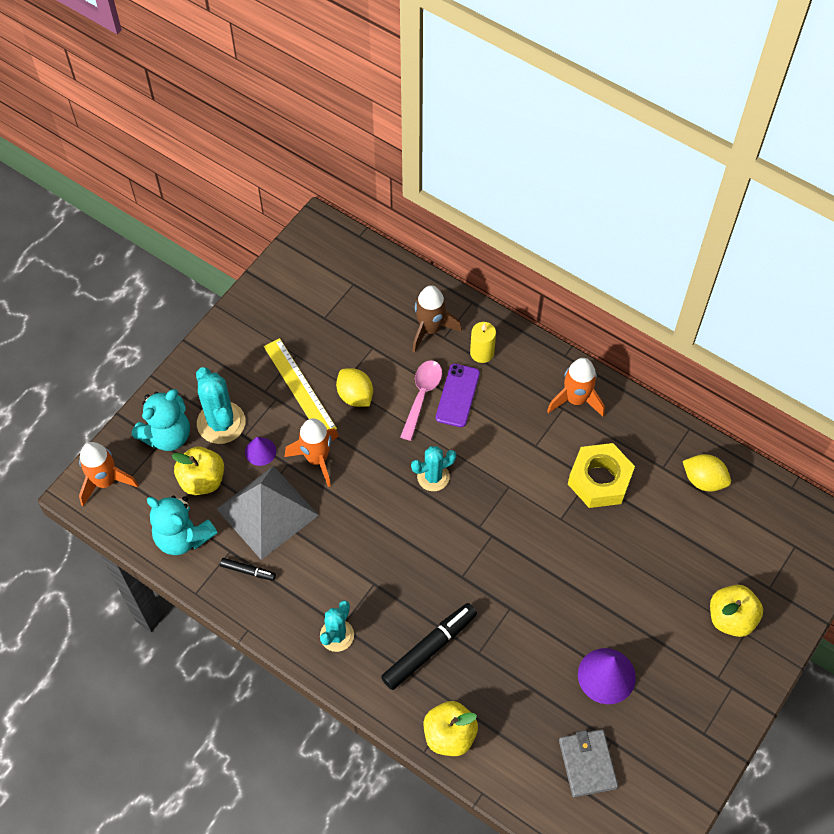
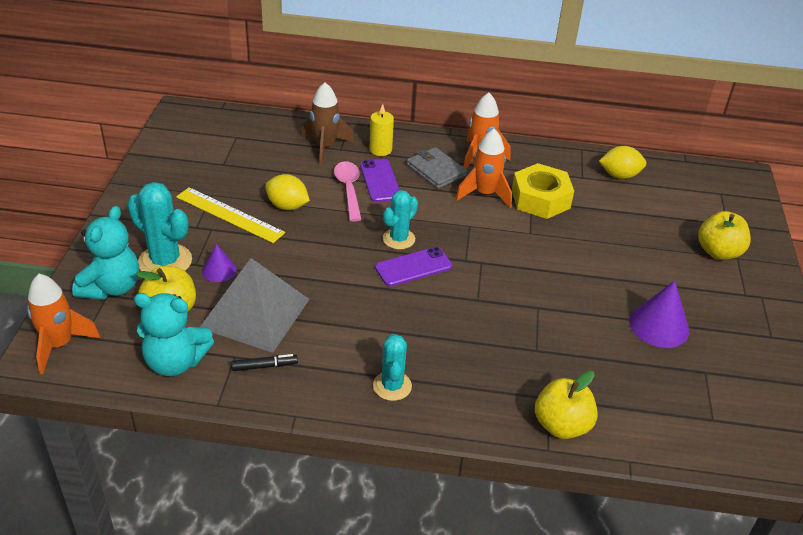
camera: 30 degrees left, 20 degrees down
(317, 459) = (280, 259): orange rocket -> orange rocket (484, 194)
(427, 516) = (413, 267): none -> purple phone
(429, 649) = (489, 363): black marker -> none
(587, 764) = (700, 397): grey wallet -> grey wallet (436, 170)

